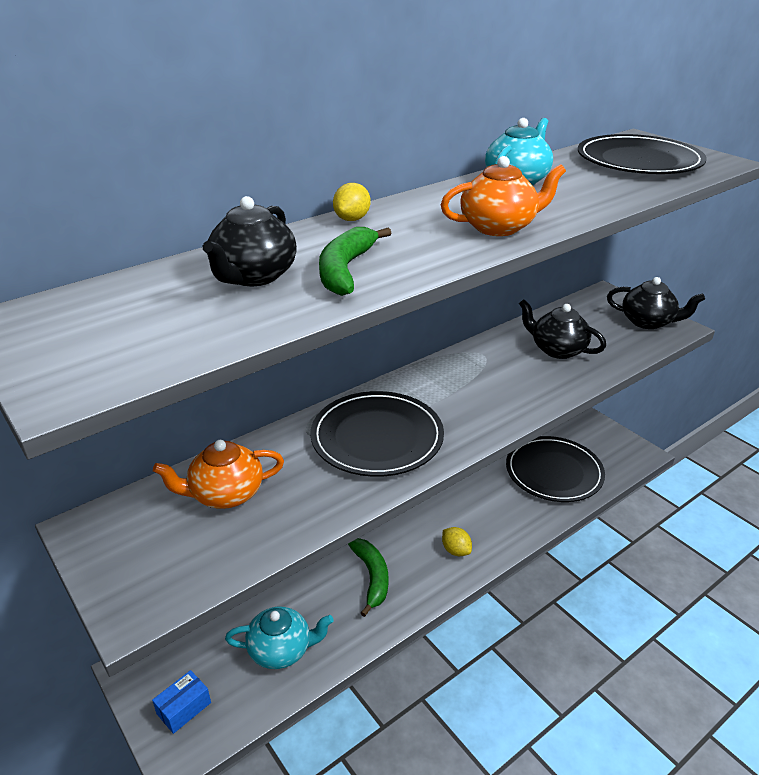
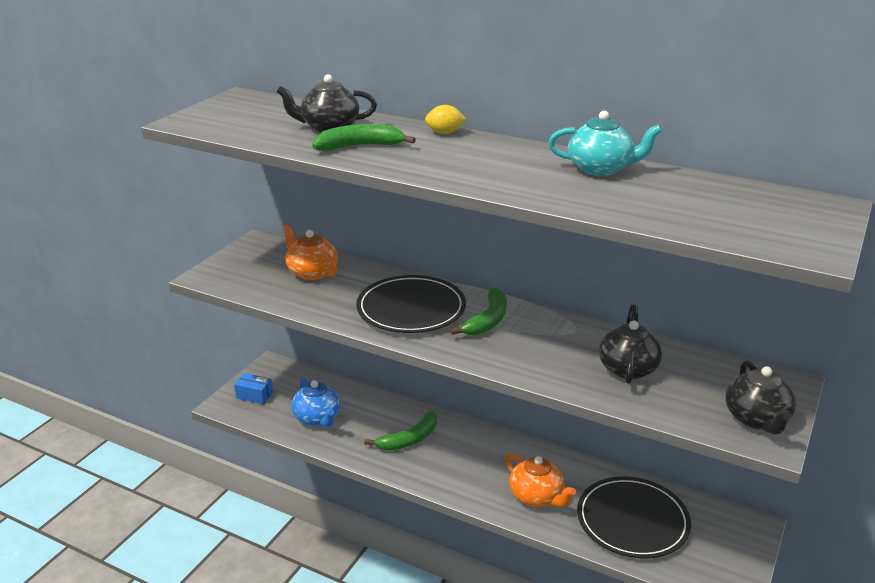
camera: 65 degrees right, 5 degrees down
(281, 650) = (318, 418): turquoise teapot -> blue teapot
(435, 395) = (488, 320): none -> green banana
(456, 550) = (471, 478): yellow lemon -> none
(499, 227) = (483, 176): orange teapot -> orange teapot (537, 497)
(638, 161) = (743, 211): black plate -> none

